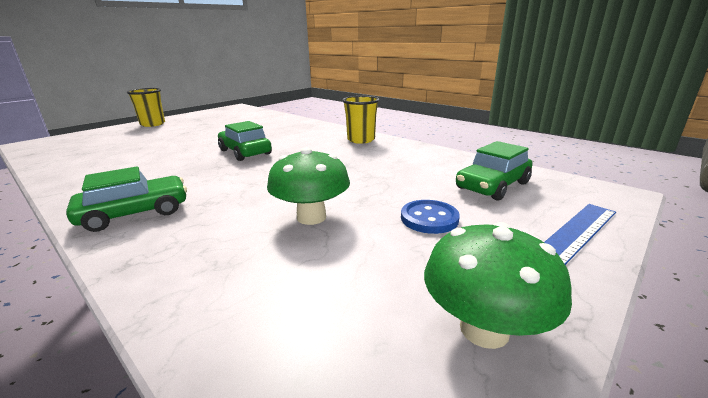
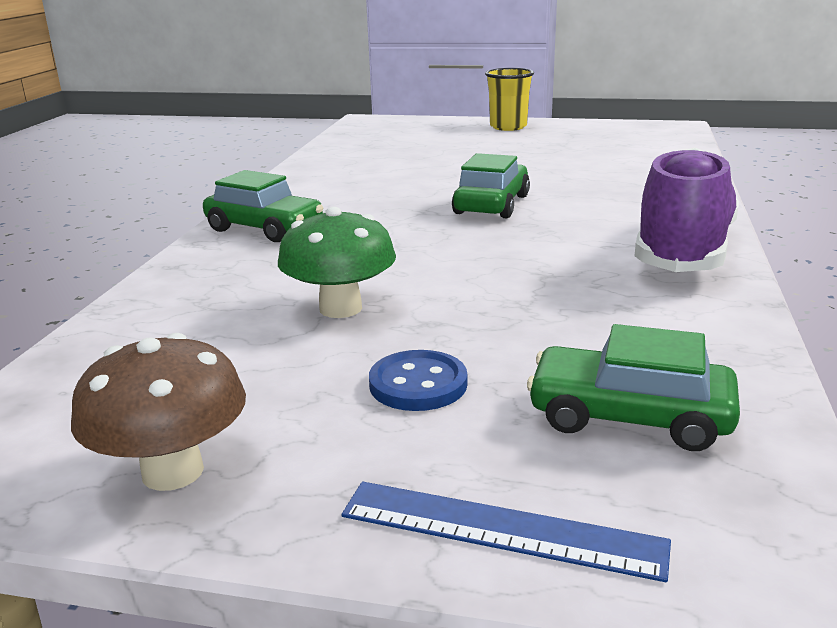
camera: 60 degrees right, 0 degrees up
(361, 140) = (683, 251): yellow cup -> purple shoe
(484, 329) = (172, 471): green mushroom -> brown mushroom

